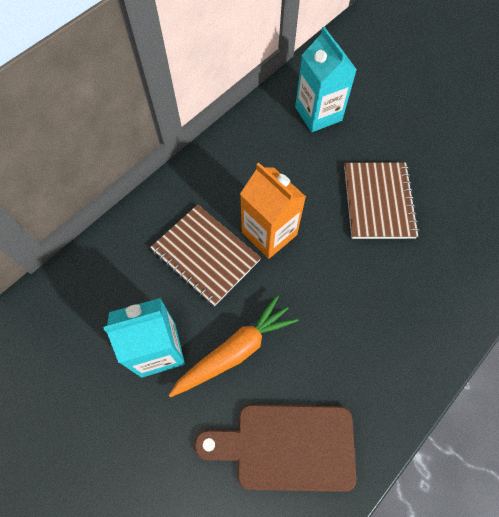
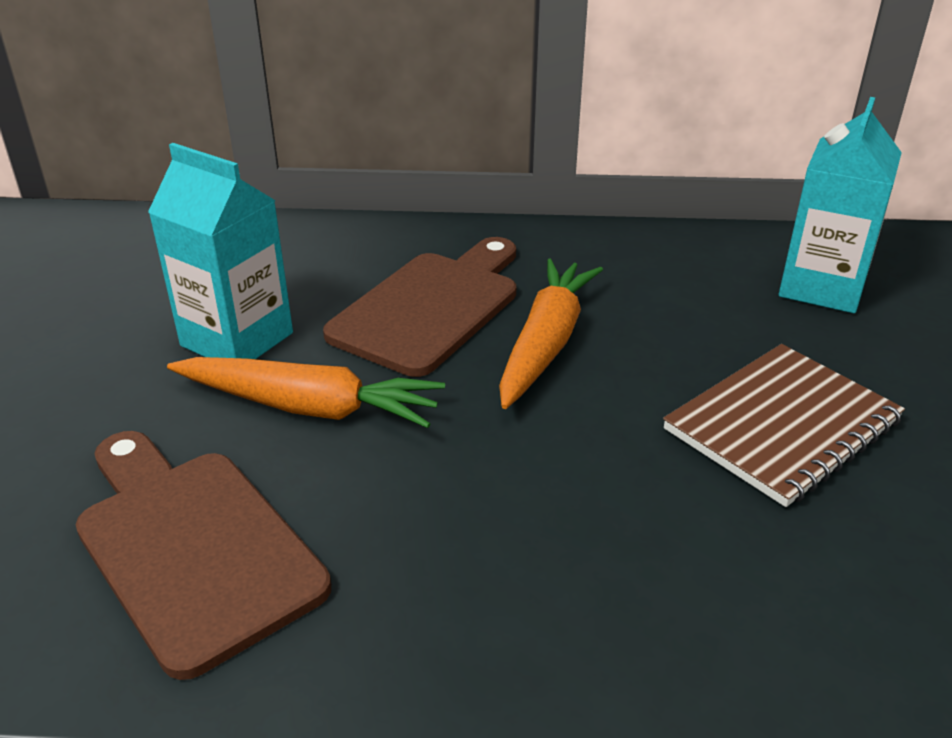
camera: 50 degrees right, 30 degrees down
(205, 255) = (431, 307): brown notebook -> brown cutting board
(269, 233) = (546, 343): orange carton -> orange carrot

